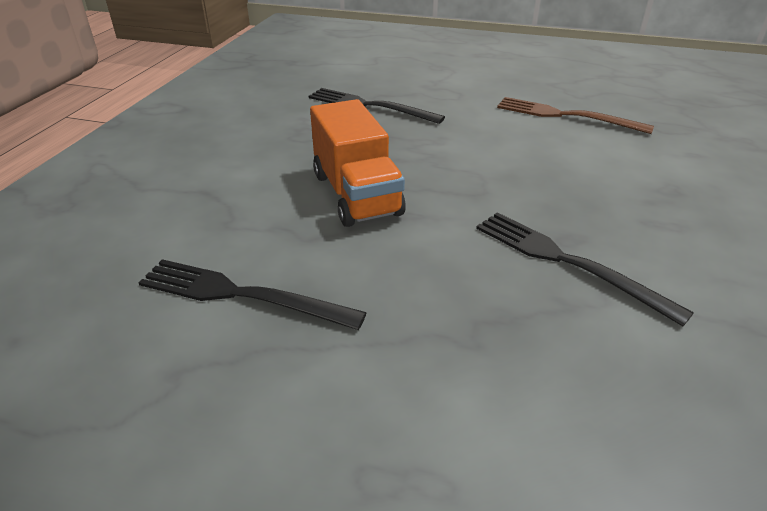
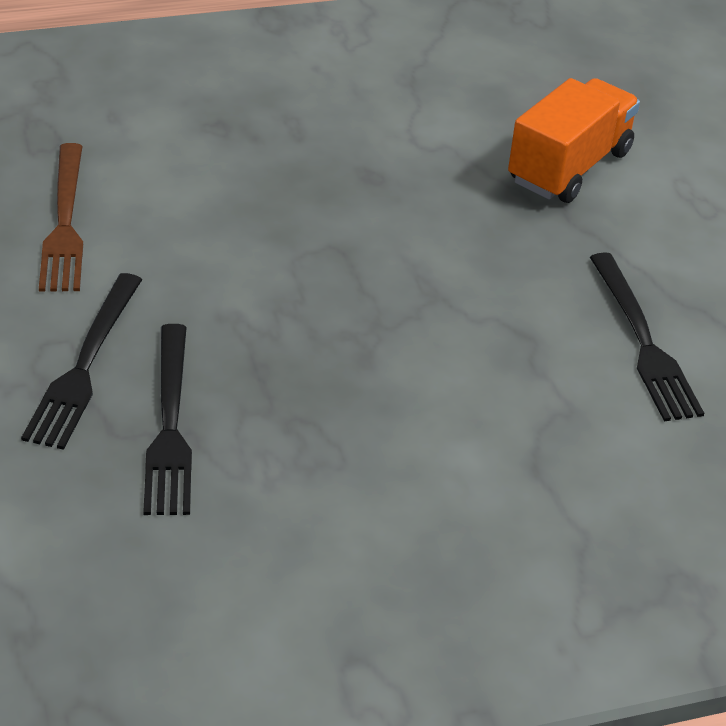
camera: 125 degrees left, 5 degrees up
(356, 194) = (424, 338): orange truck -> orange truck (569, 167)
(567, 262) = (410, 172): black fork -> black fork (84, 365)

